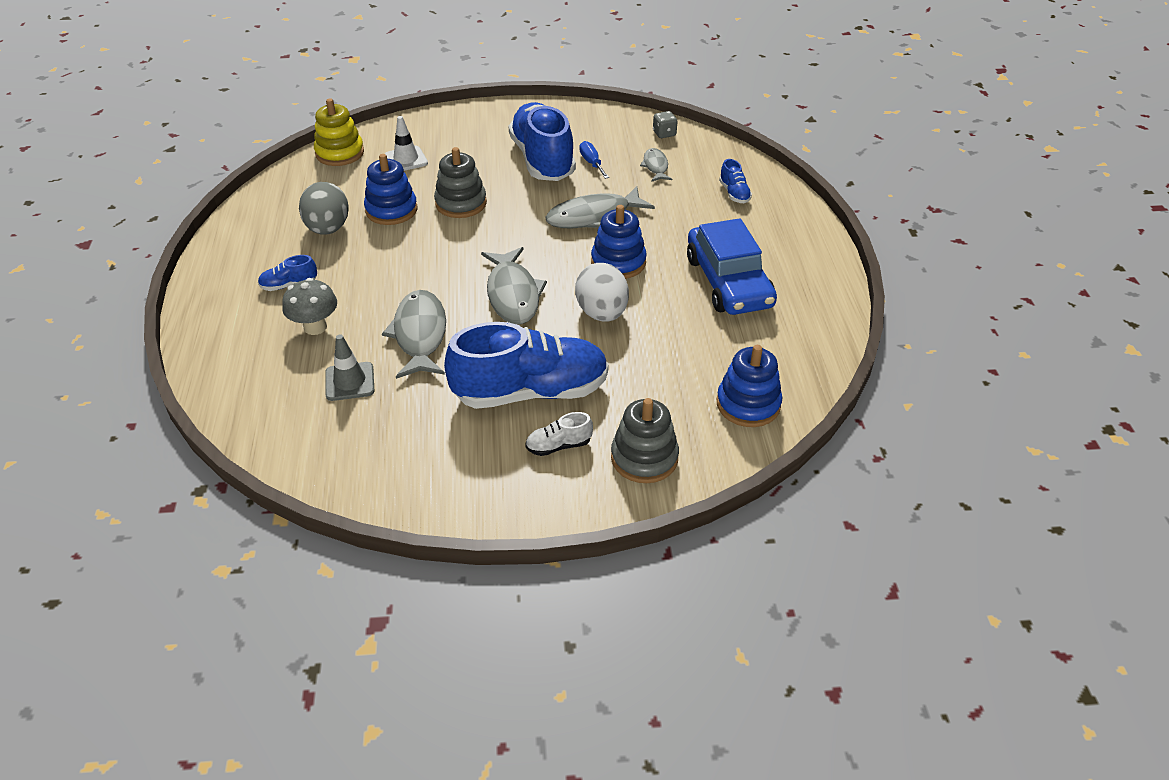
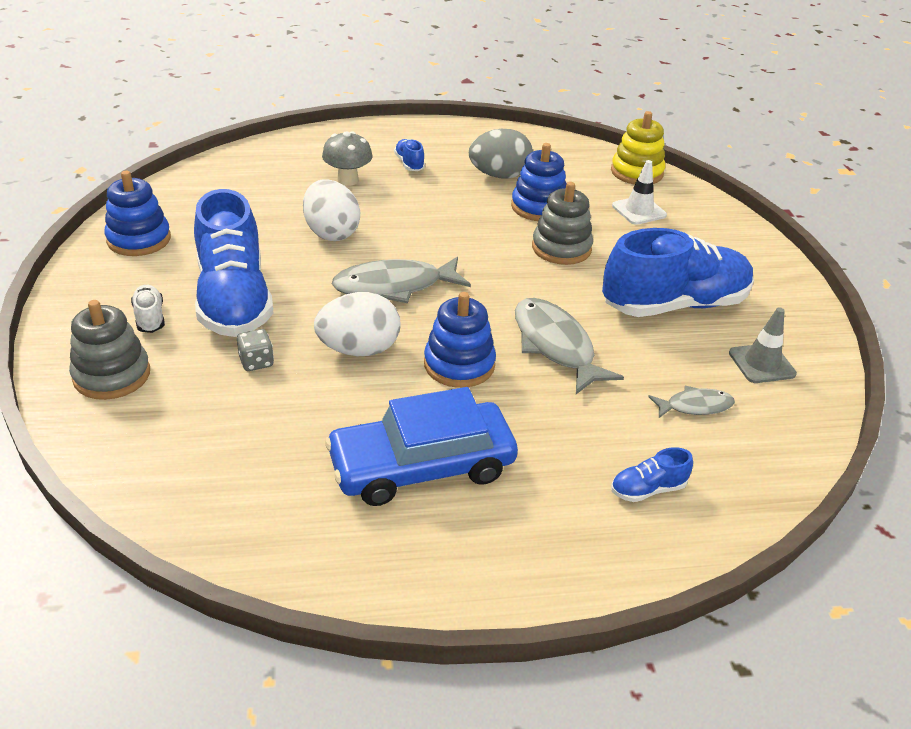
camera: 85 degrees right, 5 degrees down
(349, 382) = (270, 201): grey traffic cone -> grey traffic cone (761, 363)
(420, 335) = (331, 233): grey fish -> white egg
(592, 163) = (682, 346): blue screwdriver -> none
(664, 134) = (792, 419): grey dice -> grey dice (256, 362)
(748, 404) = (172, 466): blue stacking toy -> blue stacking toy (139, 239)

